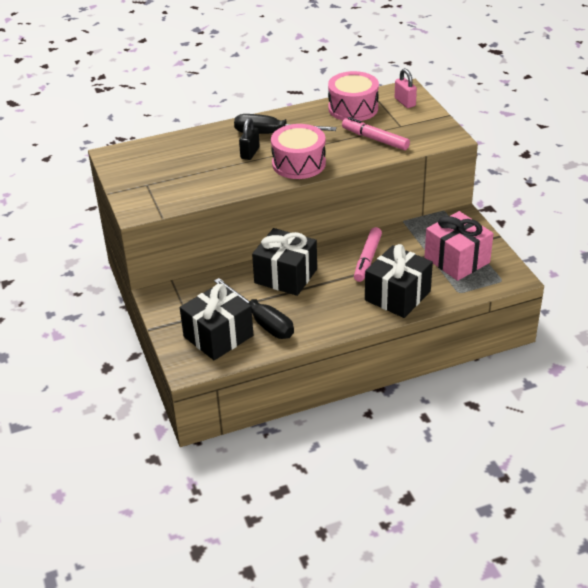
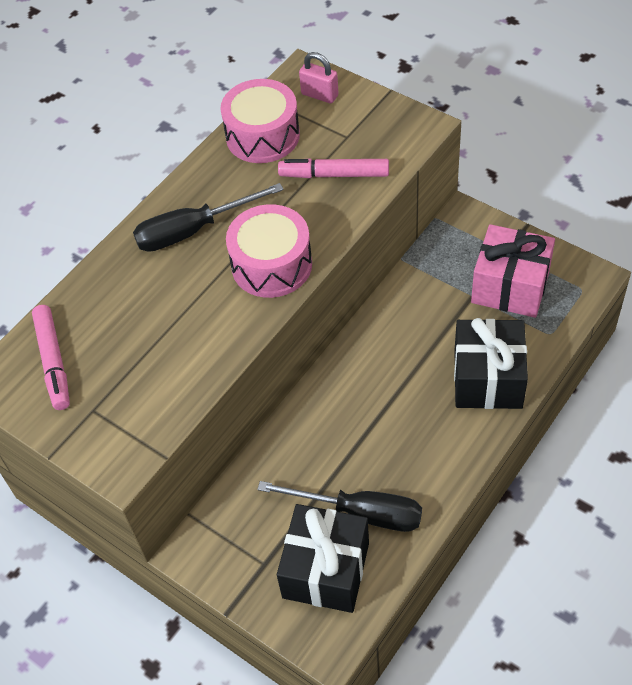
camera: 30 degrees left, 15 degrees up
(250, 153) = (191, 279): black padlock -> none
(285, 276) = (331, 424): black gift -> none
(367, 259) = (408, 341): pink marker -> pink marker (53, 362)

